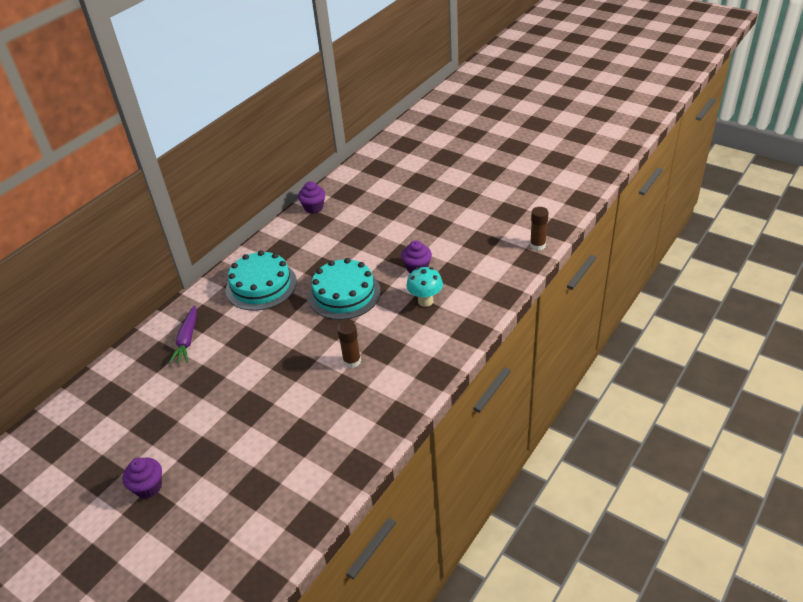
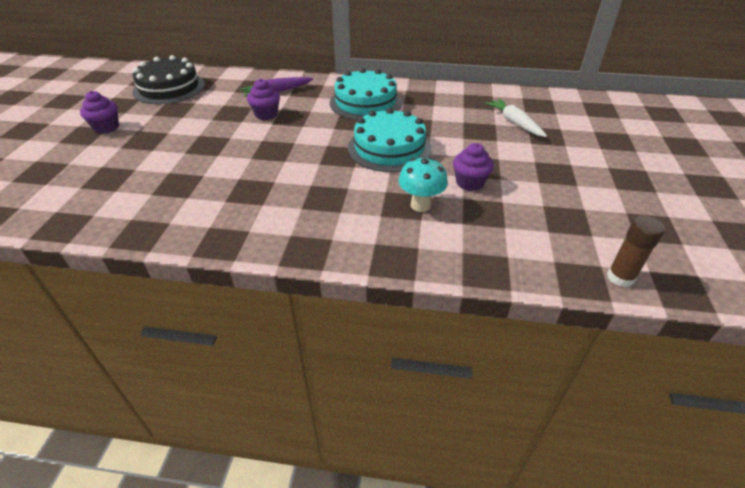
camera: 60 degrees right, 0 degrees up
(97, 425) = (169, 88): none -> black cake
(313, 208) = (495, 94): purple cupcake -> purple cupcake (266, 114)
(352, 361) = (294, 183): brown glue stick -> none
(361, 216) = (514, 123): none -> white carrot

